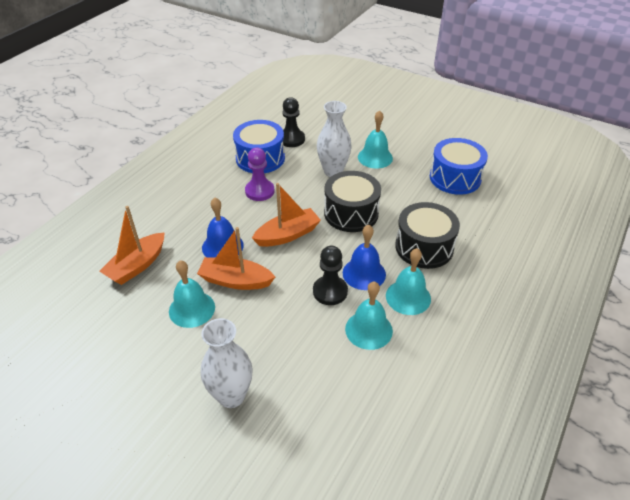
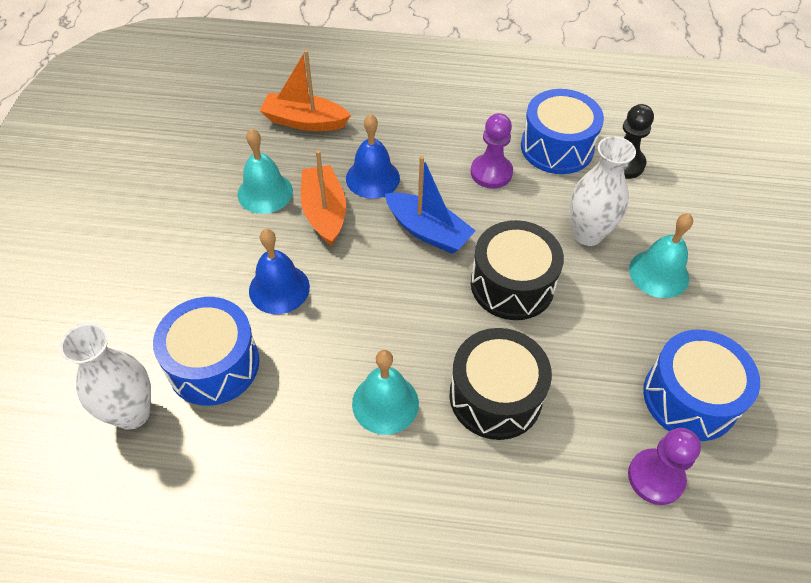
camera: 65 degrees right, 10 degrees up
(231, 396) = (163, 274): white vase -> white vase (132, 413)
(287, 235) = (428, 231): orange boat -> blue boat
(330, 291) = (352, 311): black pawn -> none
(335, 382) = (213, 364): none -> blue drum
(364, 273) = (403, 337): blue bell -> blue bell (279, 288)
(368, 330) = (307, 374): turquoise bell -> none
(495, 207) = (655, 477): none -> purple pawn

